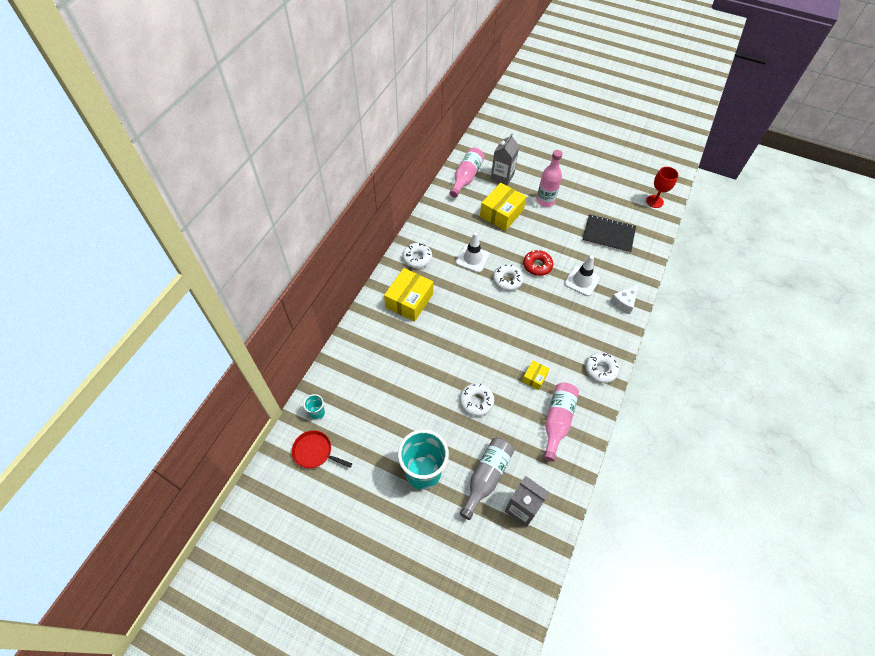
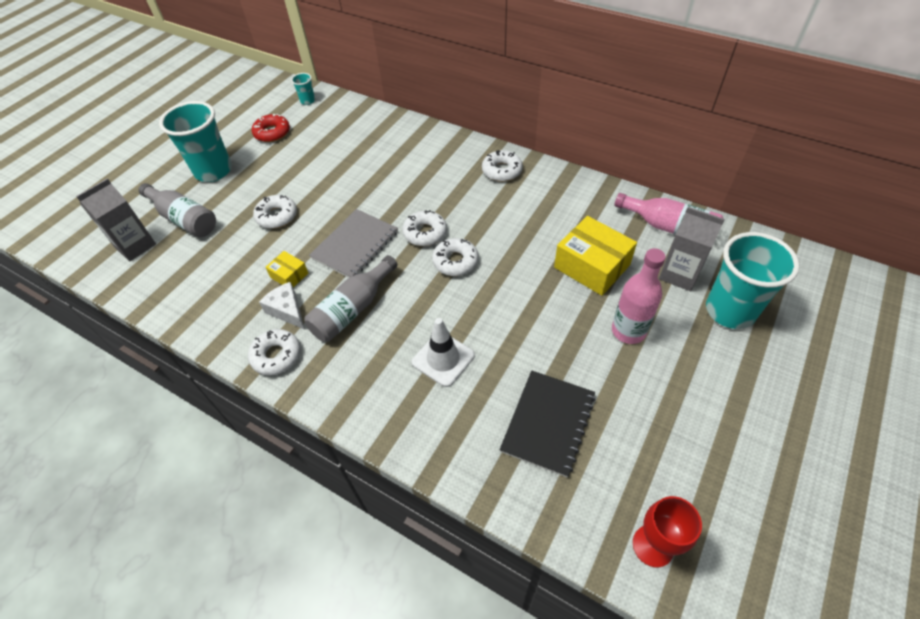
camera: 100 degrees right, 5 degrees down
(314, 452) = (268, 101): red pan -> none
(409, 301) = (433, 163): yellow box -> none
(472, 258) = (498, 225): white traffic cone -> none
(484, 299) = (425, 233): none -> white donut
(500, 340) = (355, 245): none -> grey notebook
(524, 161) = (730, 311): none -> turquoise cup
(537, 265) = (480, 301): red donut -> red donut (272, 133)
(556, 333) = (352, 309): none -> grey bottle
(557, 421) = (220, 292): pink bottle -> none
(624, 302) = (390, 417): white cheese -> white cheese (287, 310)

